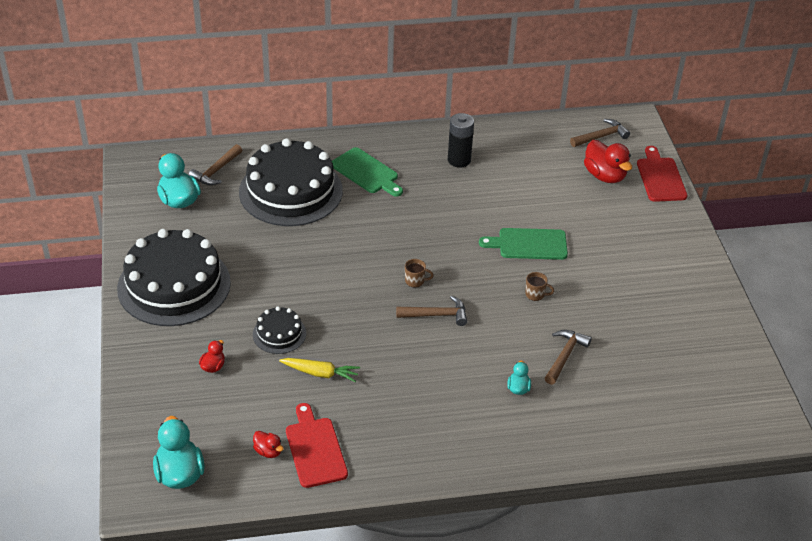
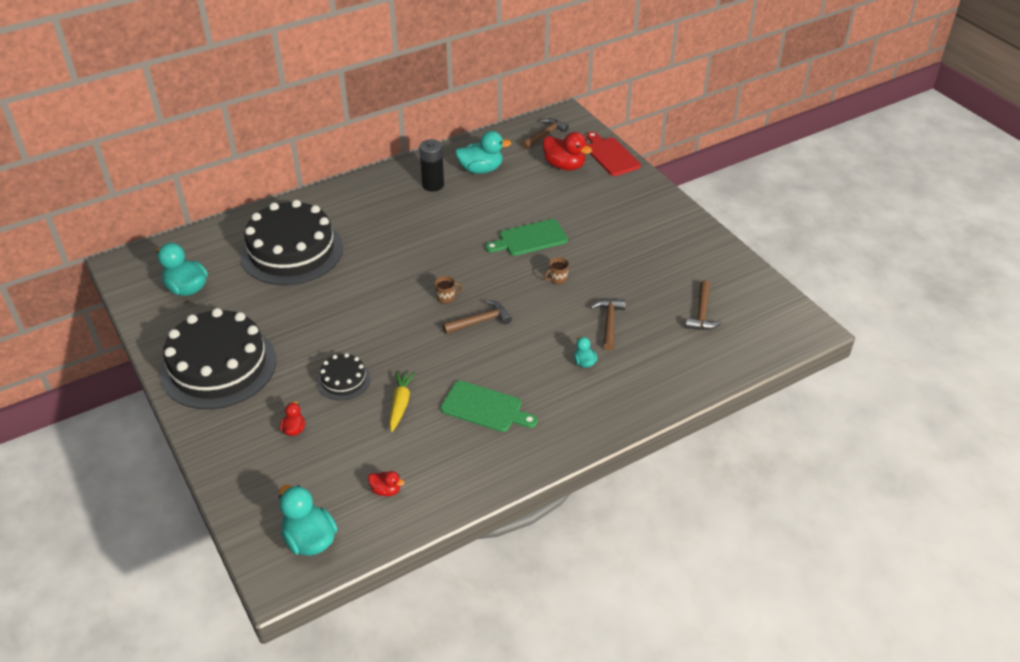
camera: 20 degrees left, 0 degrees up
(216, 171) = (210, 252): brown hammer -> brown hammer (701, 313)
(315, 449) = (429, 474): red cutting board -> none
(320, 373) = (400, 404): yellow carrot -> yellow carrot turned 75 degrees counterclockwise
(366, 172) = (354, 217): green cutting board -> green cutting board (485, 408)
(515, 156) = (481, 169): none -> turquoise duck
(535, 294) = (557, 279): brown mug -> brown mug turned 150 degrees clockwise

